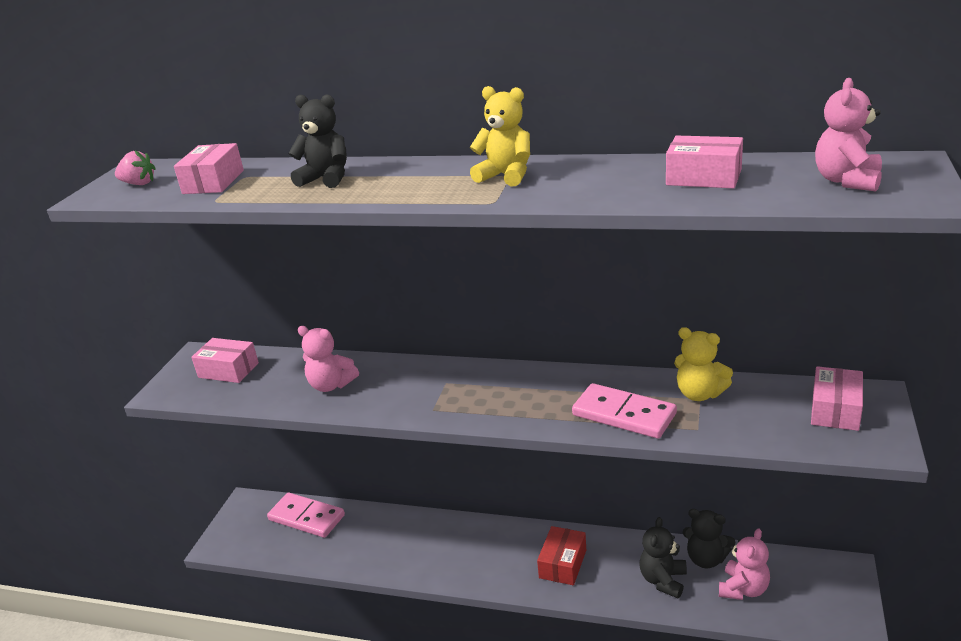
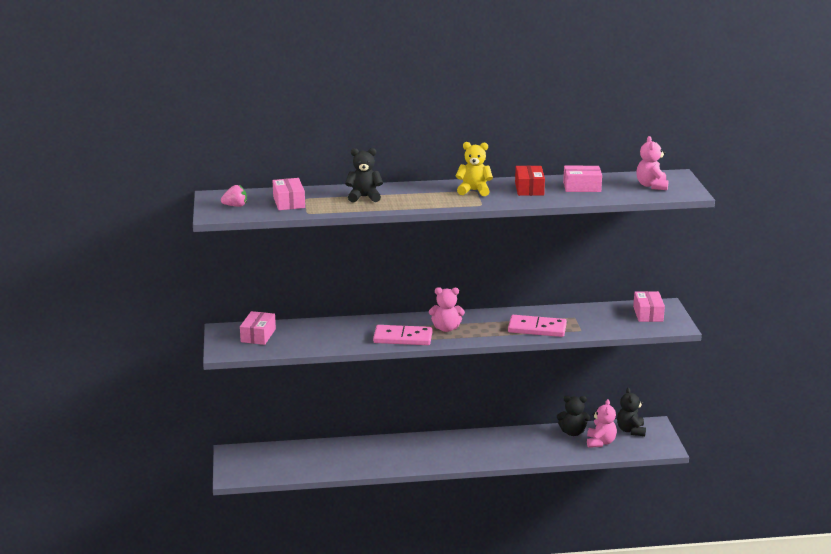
camera: 25 degrees left, 5 degrees down
(228, 370) = (258, 335): pink box -> pink box turned 75 degrees counterclockwise
(307, 517) = (288, 453): pink domino -> pink domino (403, 338)
(331, 385) = (342, 335): pink teddy bear -> pink teddy bear (446, 328)
(563, 564) = (486, 448): red box -> red box (529, 189)
(663, 580) = (552, 446): black teddy bear -> black teddy bear (631, 430)
(699, 394) = (573, 314): yellow teddy bear -> none

